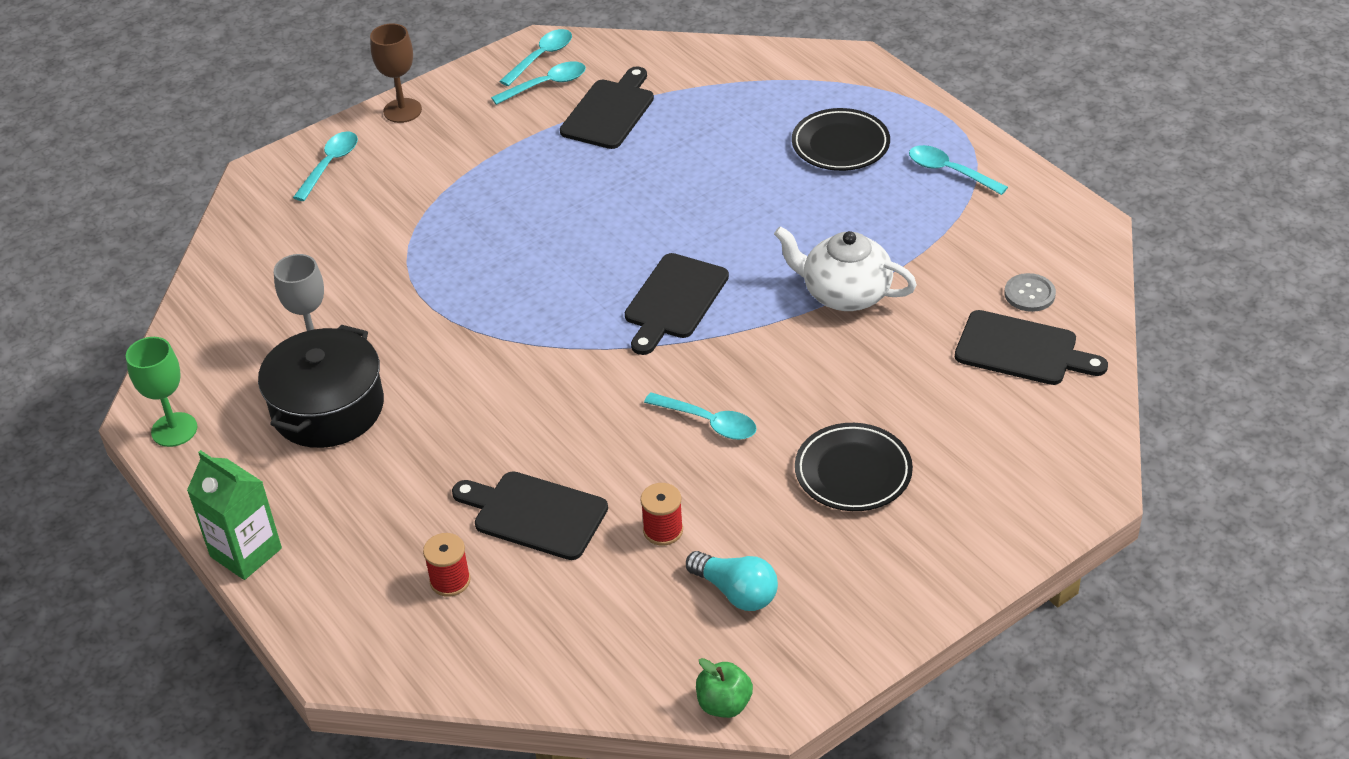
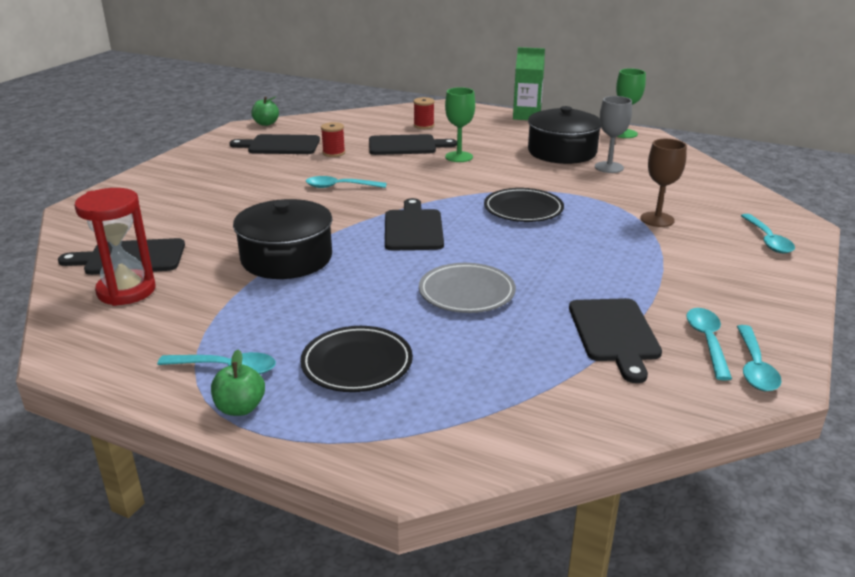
camera: 150 degrees right, 15 degrees down
(402, 110) = (788, 286): brown goblet -> brown goblet (657, 219)
(485, 447) = (459, 157): none -> green goblet
(546, 85) = (707, 341): turquoise spoon -> turquoise spoon turned 150 degrees clockwise
(693, 189) = (466, 293): none -> grey plate
(736, 592) = (280, 145): turquoise light bulb -> black cutting board
(844, 293) = (287, 258): white teapot -> black pot
(853, 472) = (237, 187): black plate -> black plate (523, 210)
(948, 134) = (240, 408): none -> green apple
(1029, 294) = (126, 291): grey button -> red hourglass

